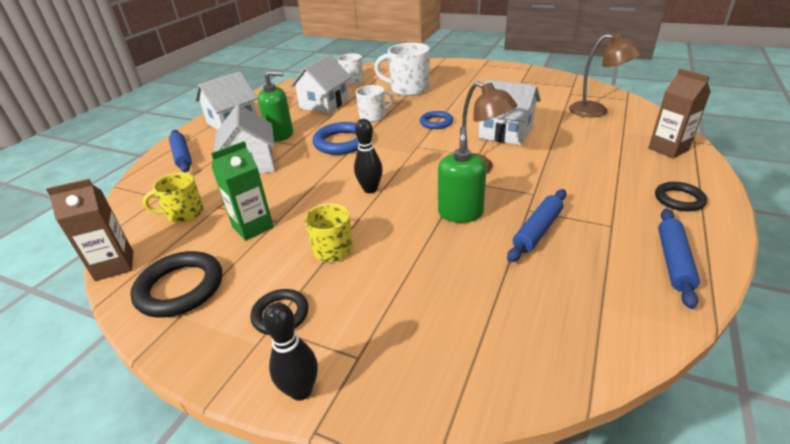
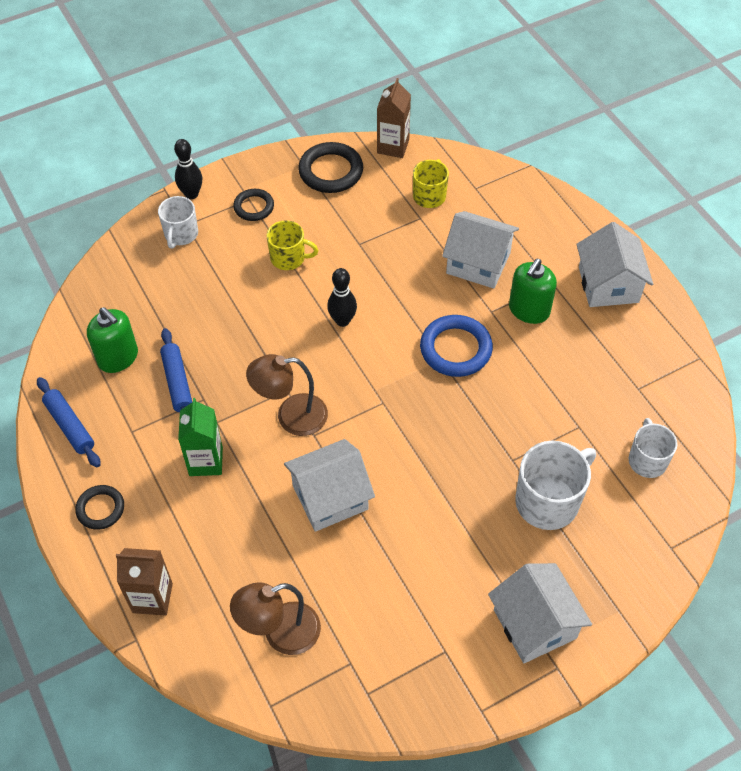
camera: 125 degrees right, 20 degrees up
(182, 156) = (551, 221): blue rolling pin -> none
(253, 227) = (365, 227): green carton -> green carton (206, 461)
(324, 104) = (584, 388): white house -> white house (534, 624)
(373, 116) = (495, 411): white mug -> white mug (181, 234)
(436, 122) = (418, 456): blue ring -> none
(460, 213) = (247, 354): green soap dispenser -> green soap dispenser (118, 357)

